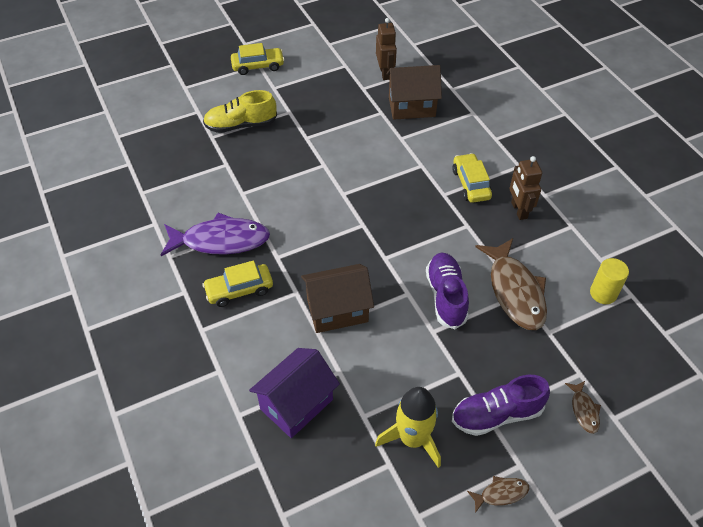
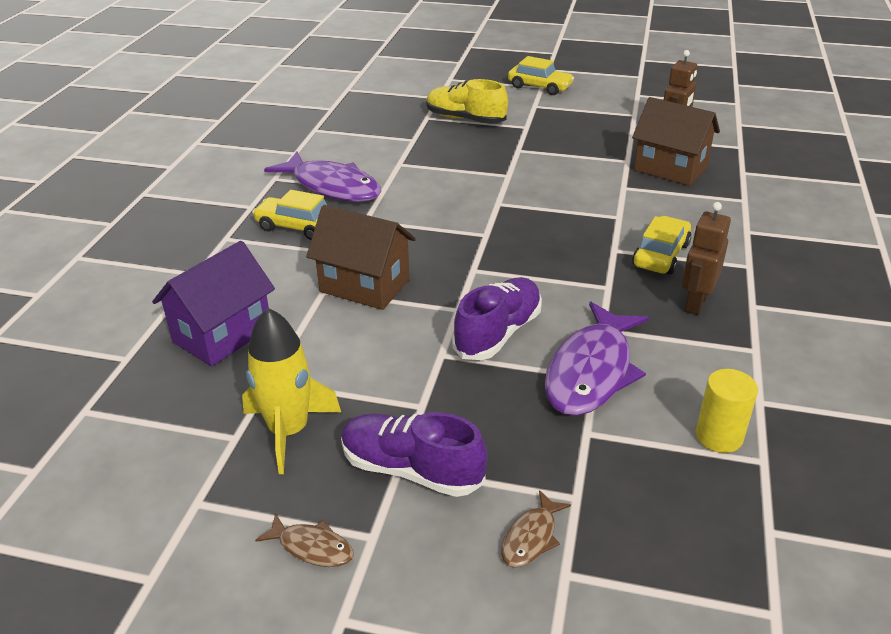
camera: 40 degrees right, 15 degrees down
(296, 404) = (222, 334): purple house -> purple house turned 45 degrees counterclockwise
(515, 291) = (591, 371): brown fish -> purple fish

